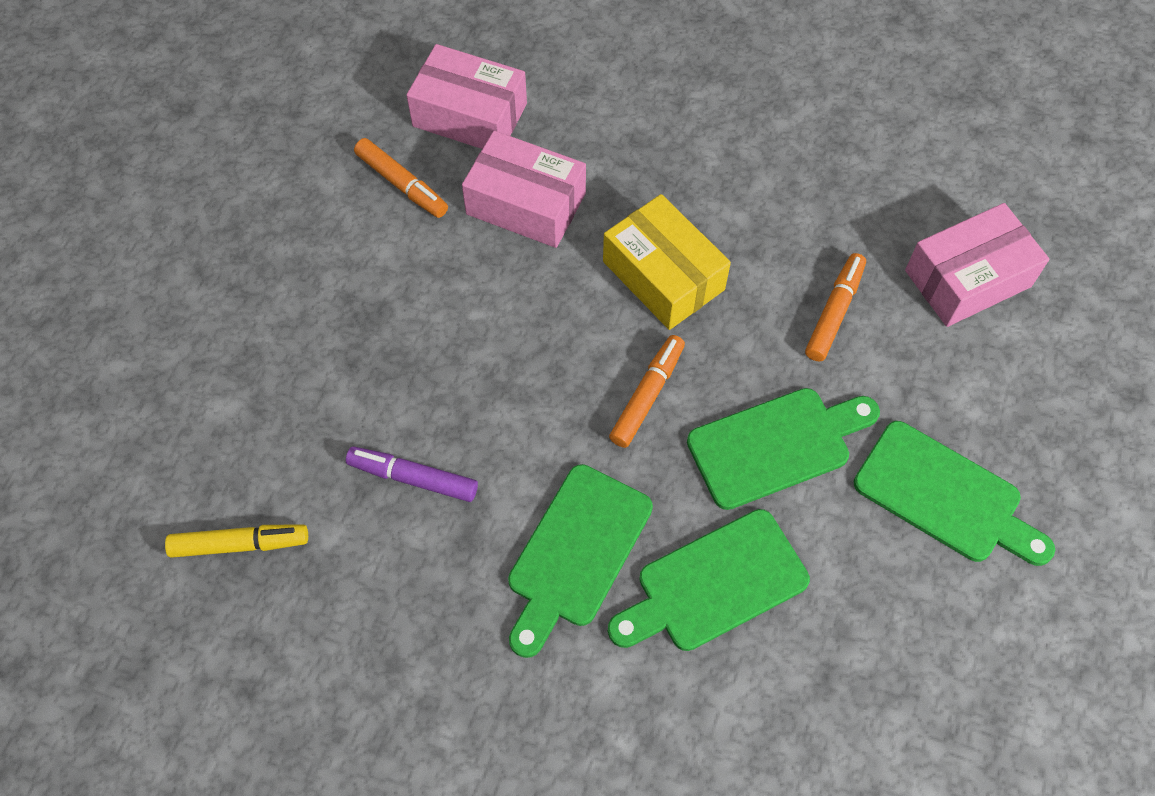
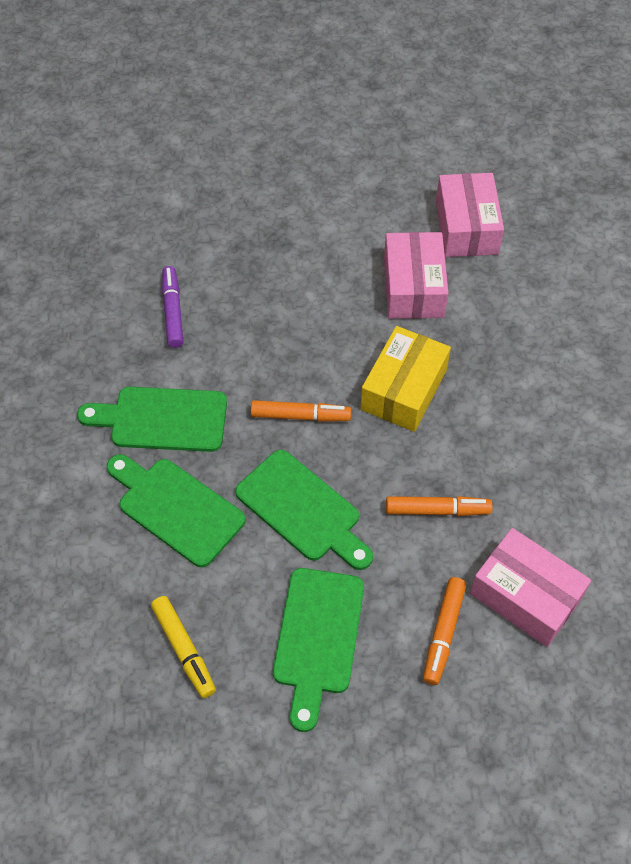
camera: 65 degrees right, 5 degrees down
(240, 544) = (89, 247): yellow marker -> yellow marker (184, 649)
(402, 184) = (386, 215): orange marker -> orange marker (443, 633)

